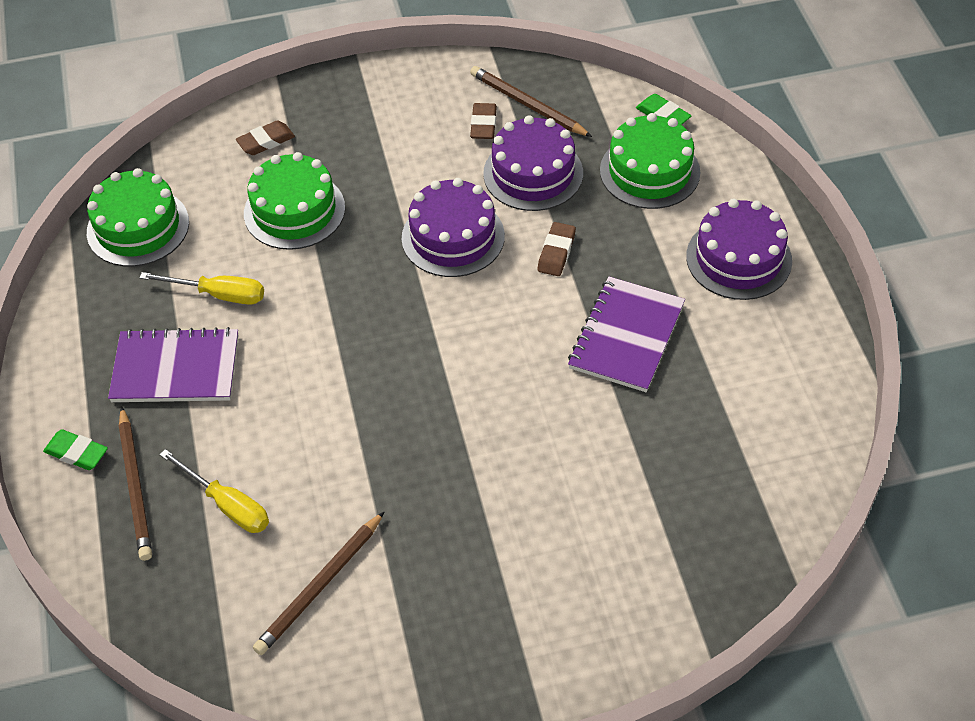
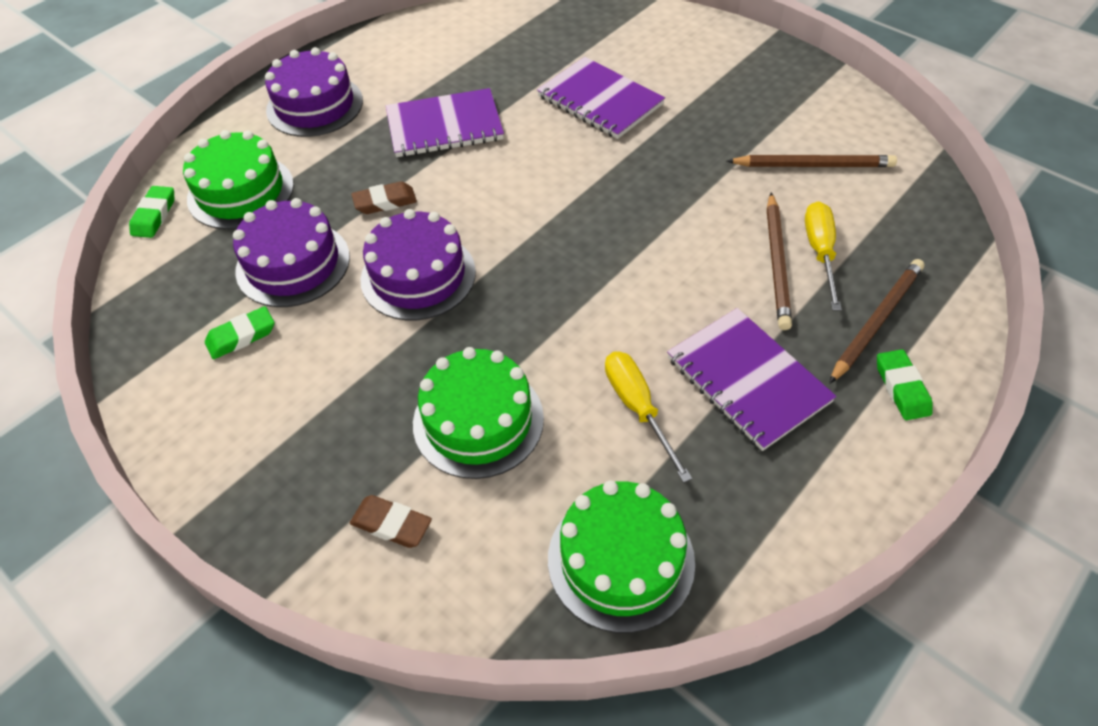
camera: 125 degrees left, 0 degrees up
(483, 124) = (241, 336): brown eraser -> green eraser
(527, 105) = (190, 317): brown pencil -> brown pencil (777, 263)
(563, 477) = (600, 101): none -> purple notebook

